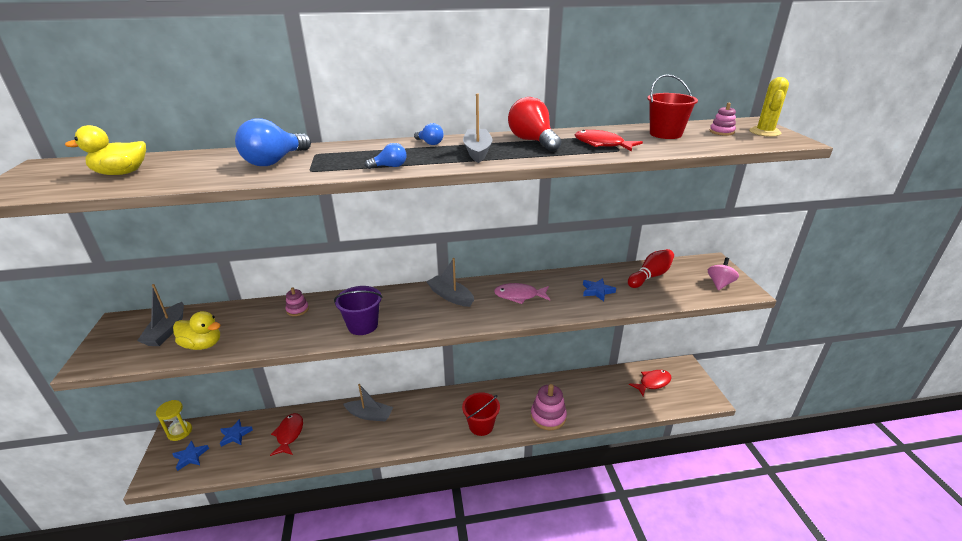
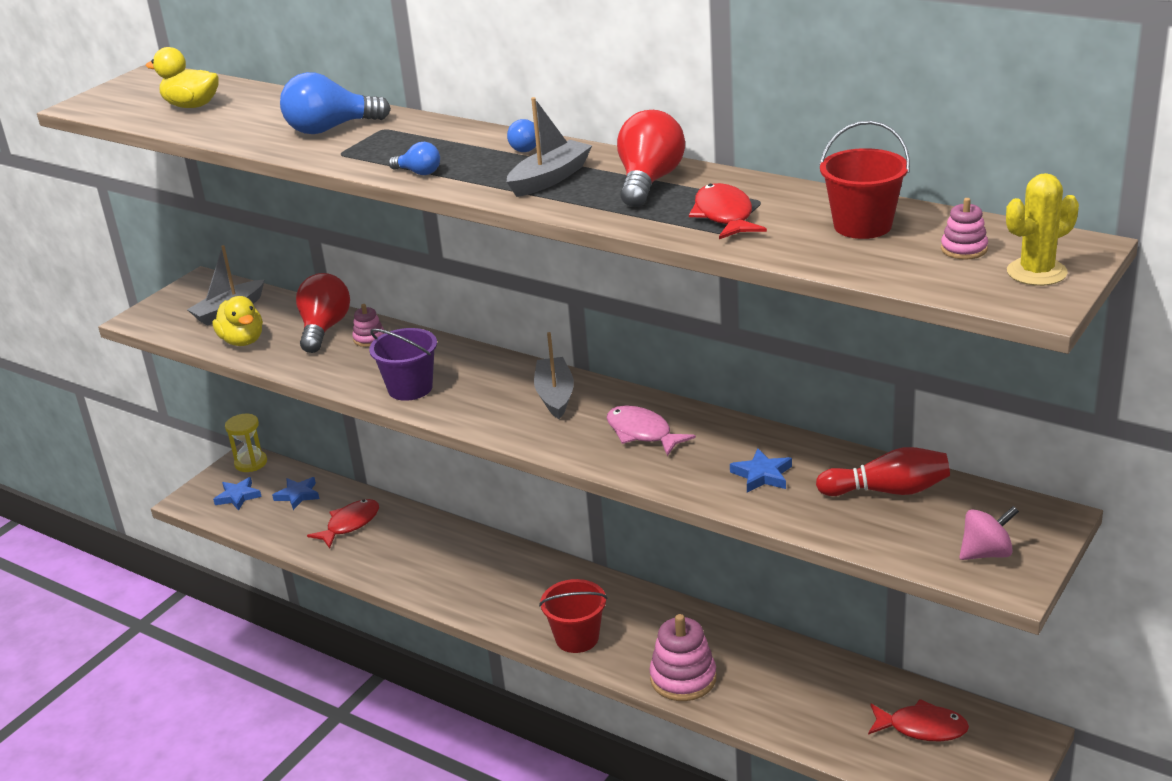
camera: 45 degrees right, 0 degrees up
(258, 315) = (324, 329): none -> red light bulb
(369, 415) = (457, 549): grey boat -> none

